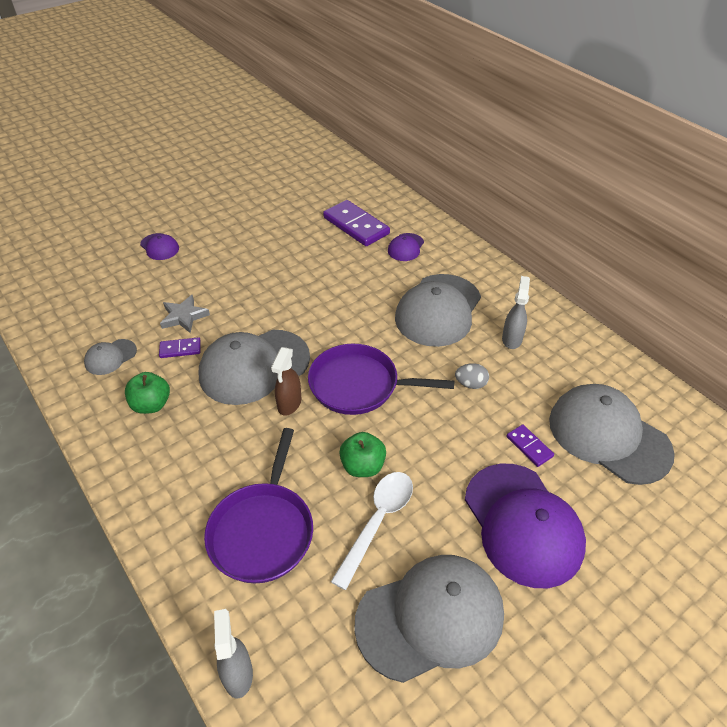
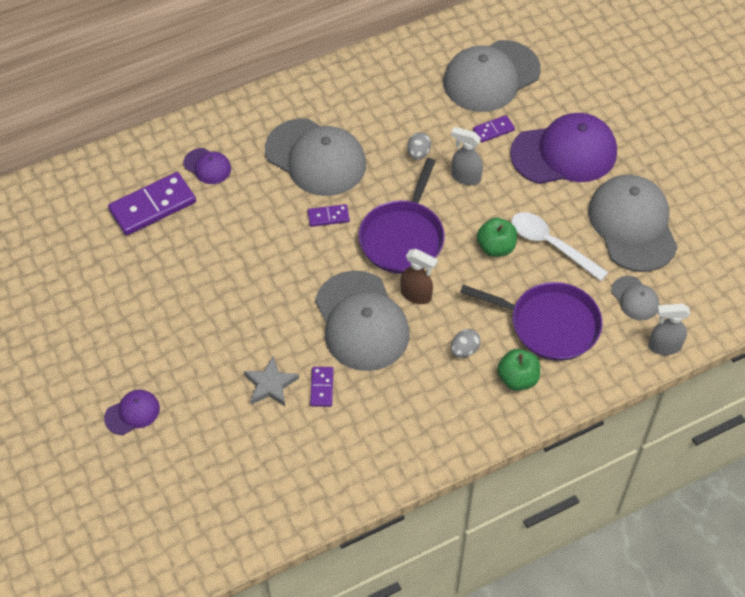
camera: 80 degrees left, 10 degrees up
(110, 357) = (319, 454): grey cap -> grey cap (635, 298)
(151, 405) = (396, 412): green apple -> green apple (517, 379)
(224, 452) = (464, 350): none -> grey egg
(371, 328) = (328, 217): none -> purple domino
(512, 339) = (368, 110): grey spray bottle -> grey spray bottle (465, 177)

